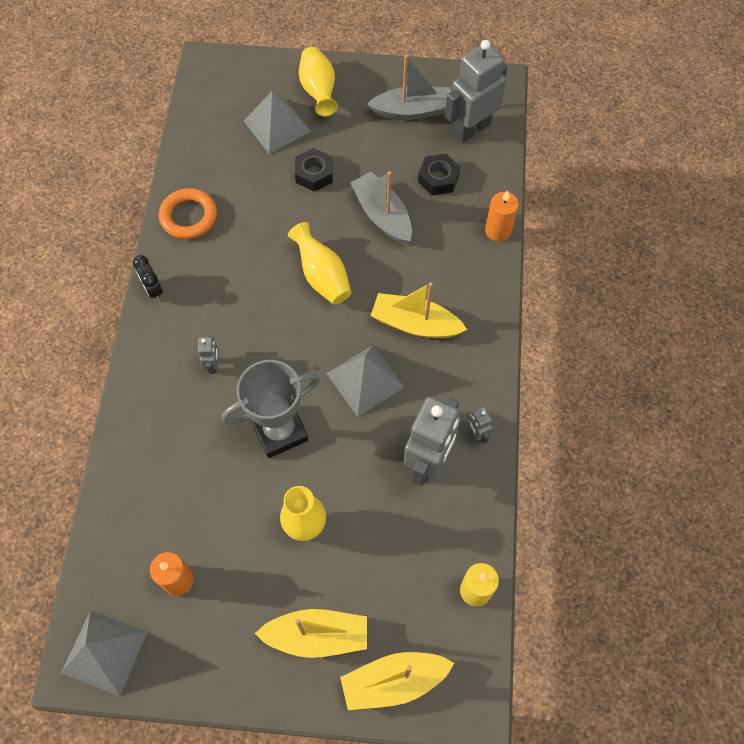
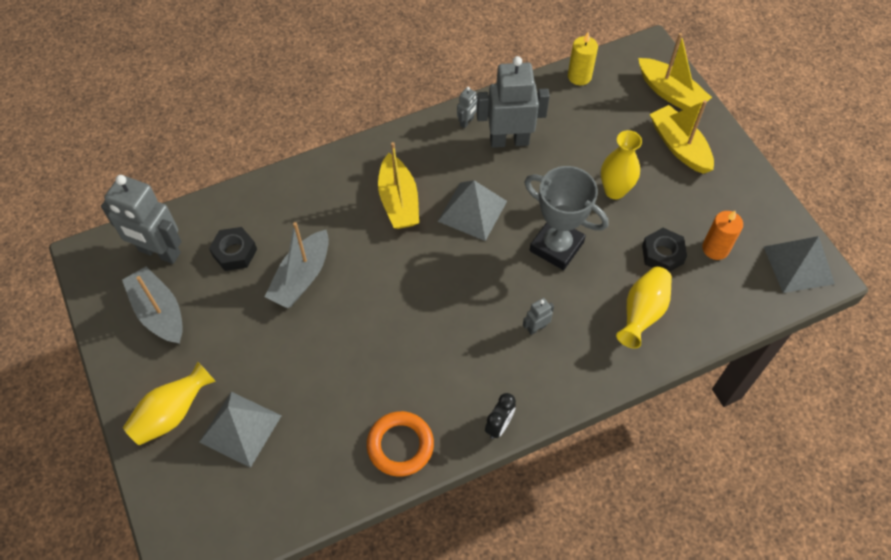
camera: 120 degrees left, 5 degrees down
(314, 174) = (284, 359): black nut -> black nut (662, 254)
(322, 276) = (395, 291): yellow vase -> yellow vase (642, 313)
(498, 230) = (269, 184): orange candle -> none

